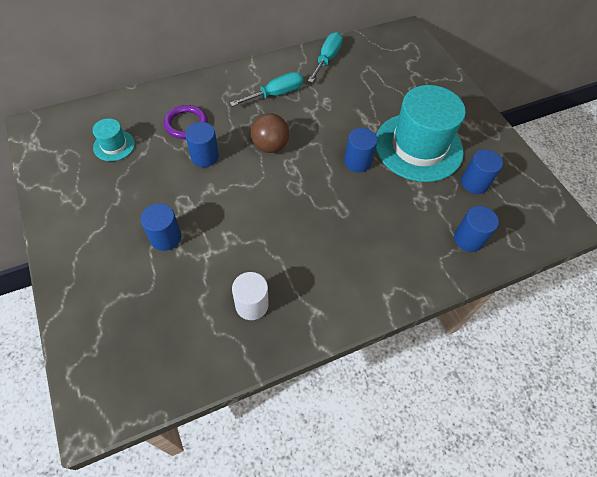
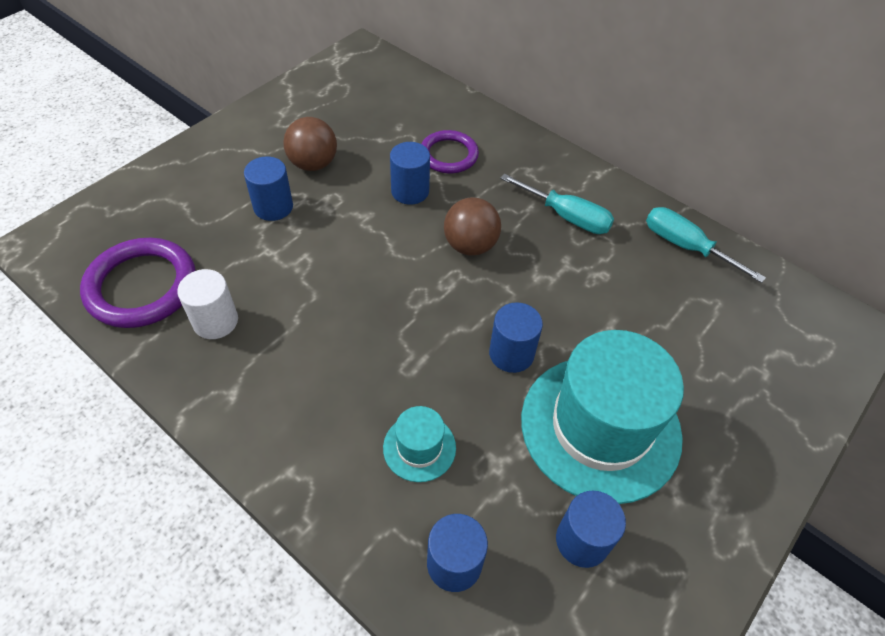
camera: 65 degrees right, 5 degrees down
(114, 145) = (375, 113): turquoise hat -> turquoise hat (419, 447)
(139, 199) = (313, 164): none -> brown ball
(191, 345) = (142, 286): none -> purple ring
(327, 59) = (685, 246): turquoise screwdriver -> turquoise screwdriver turned 135 degrees counterclockwise

